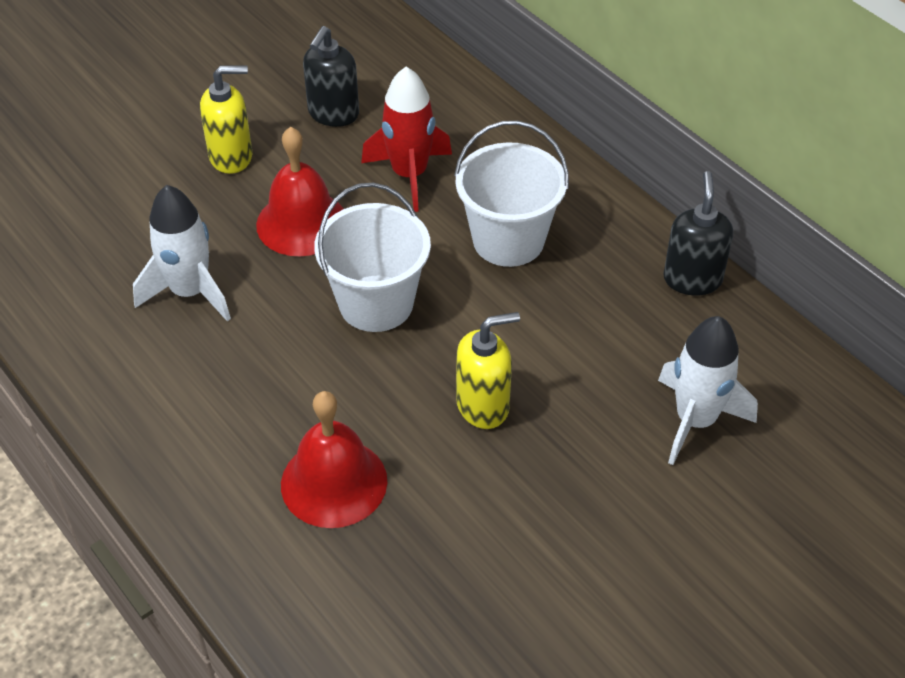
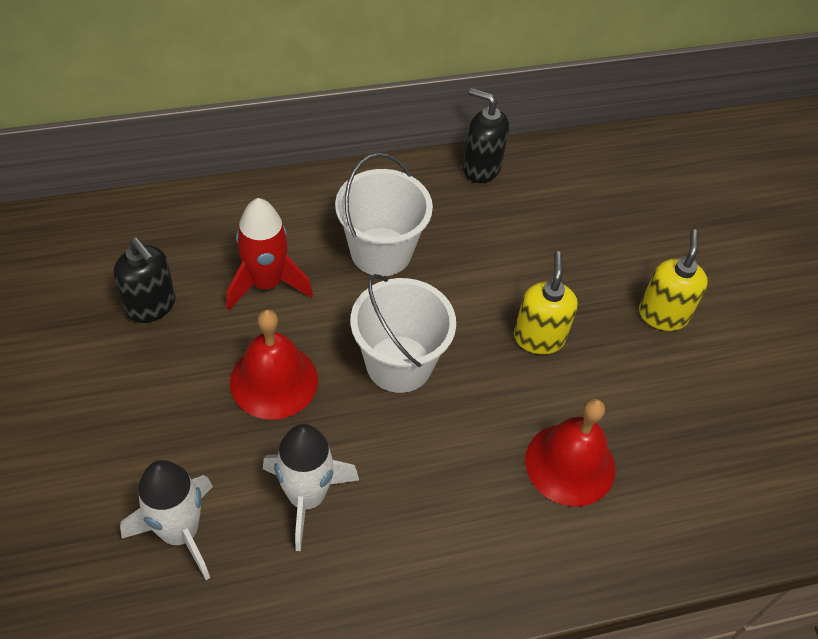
camera: 70 degrees left, 5 degrees up
(231, 157) = (151, 404): yellow soap dispenser -> yellow soap dispenser (663, 314)
(695, 421) = (606, 226): white rocket -> white rocket (180, 532)

